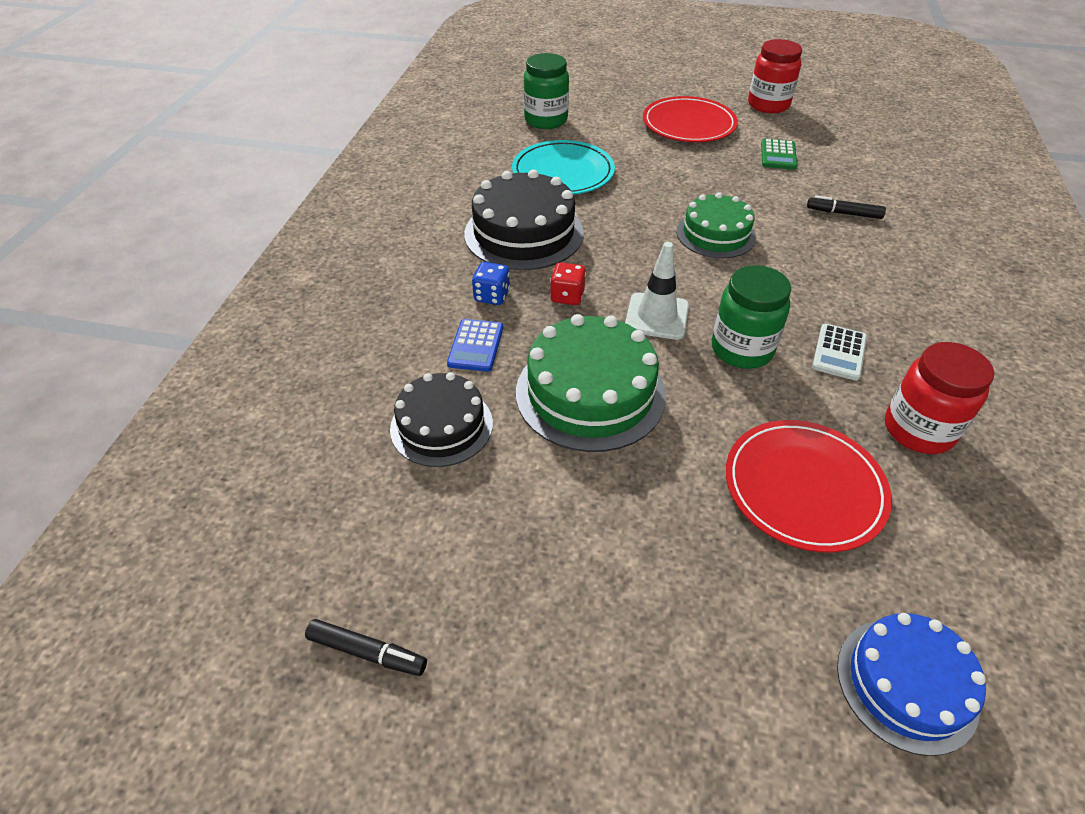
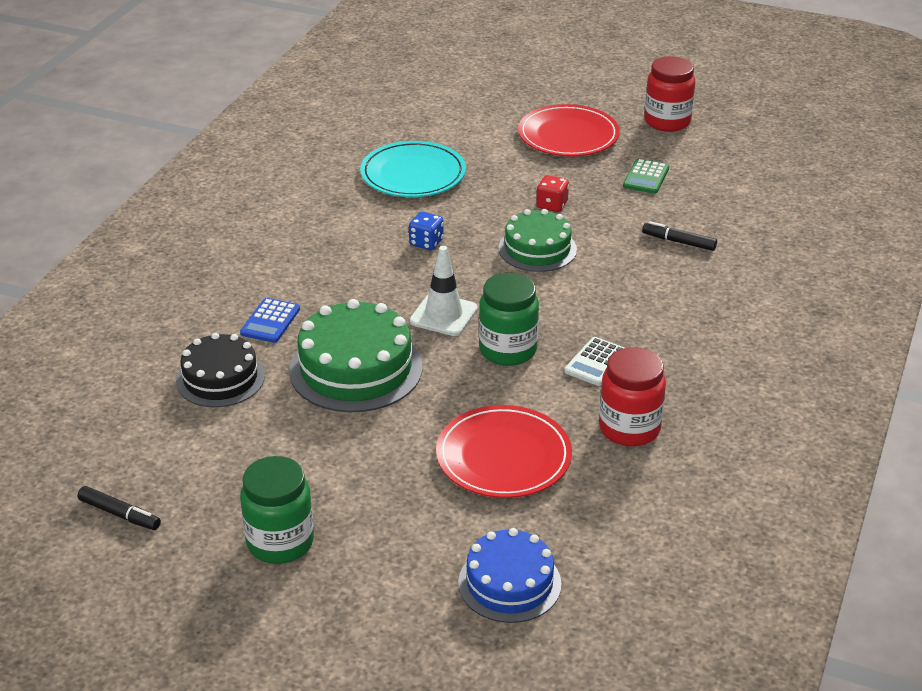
camera: 10 degrees right, 10 degrees down
(492, 296) = (299, 282): blue dice -> blue dice (426, 243)
(524, 233) = (350, 229): black cake -> none
(546, 120) = (418, 118): green jar -> green jar (280, 542)
(567, 296) = (368, 289): red dice -> red dice (552, 205)

